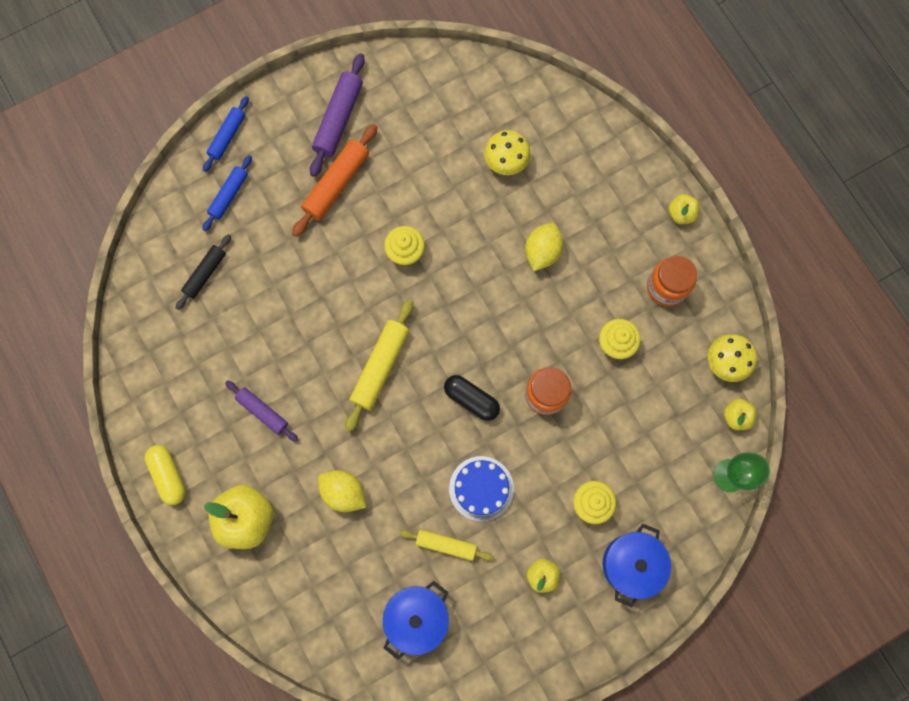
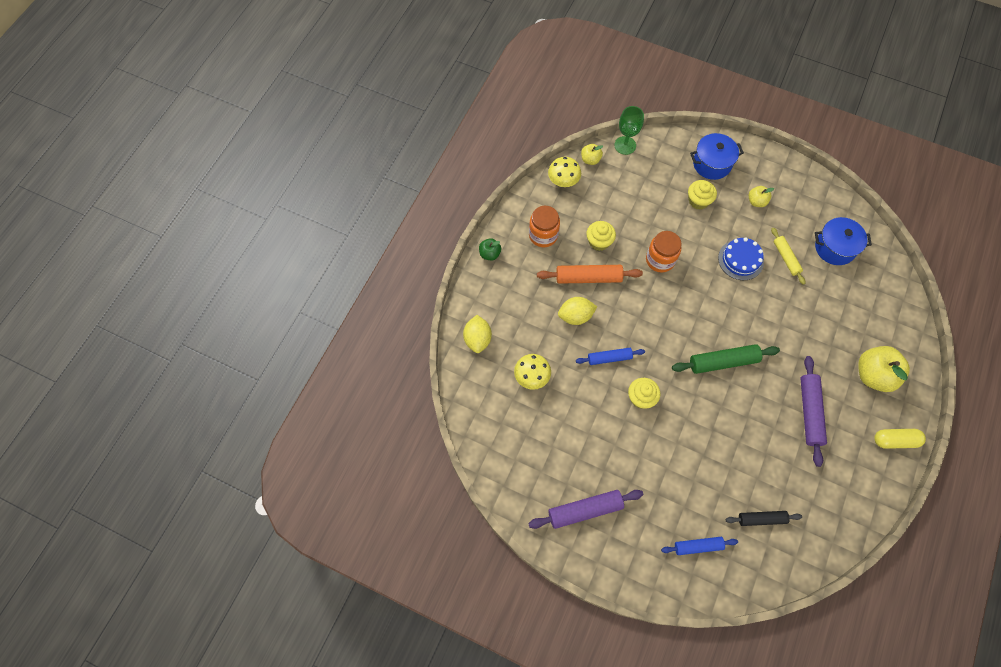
camera: 125 degrees left, 10 degrees down
(168, 475) = (895, 440): yellow capsule -> yellow capsule turned 60 degrees clockwise
(227, 136) = (658, 583): blue rolling pin -> blue rolling pin (609, 358)
(262, 412) = (809, 412): purple rolling pin -> purple rolling pin, size x1.56
(336, 184) = (631, 476): orange rolling pin -> orange rolling pin (588, 277)
(343, 492) = (809, 331): yellow lemon -> yellow lemon (477, 339)
(380, 367) = (723, 362): yellow rolling pin -> green rolling pin
(471, 399) = (697, 297): black capsule -> none
(681, 214) = (490, 254): yellow apple -> green apple

